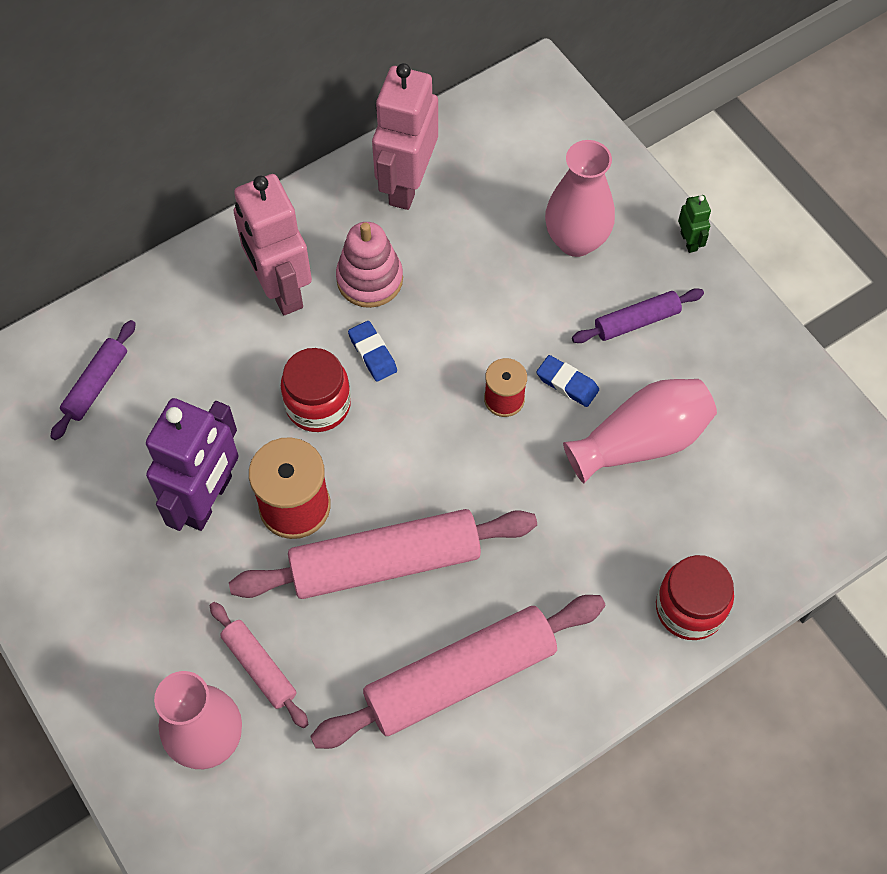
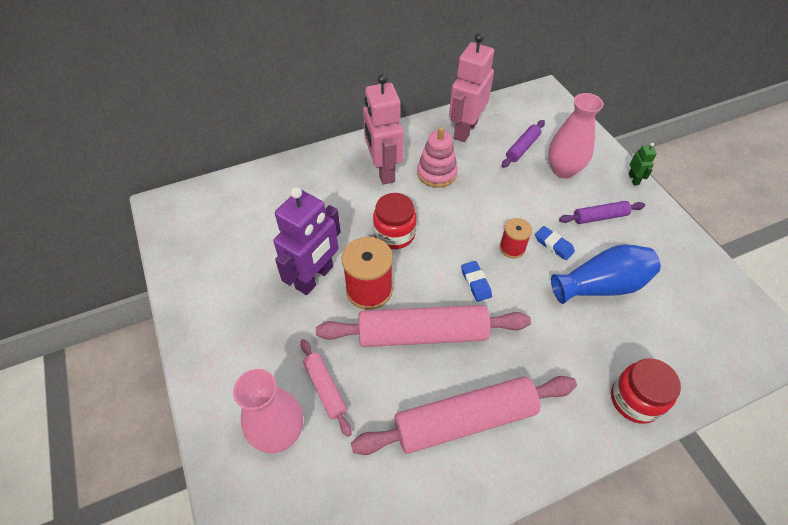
camera: 10 degrees right, 10 degrees down
(96, 384) = (264, 204): purple rolling pin -> purple rolling pin (522, 148)
(373, 353) = (432, 211): blue eraser -> blue eraser (475, 283)
(641, 441) = (601, 285): pink vase -> blue vase

